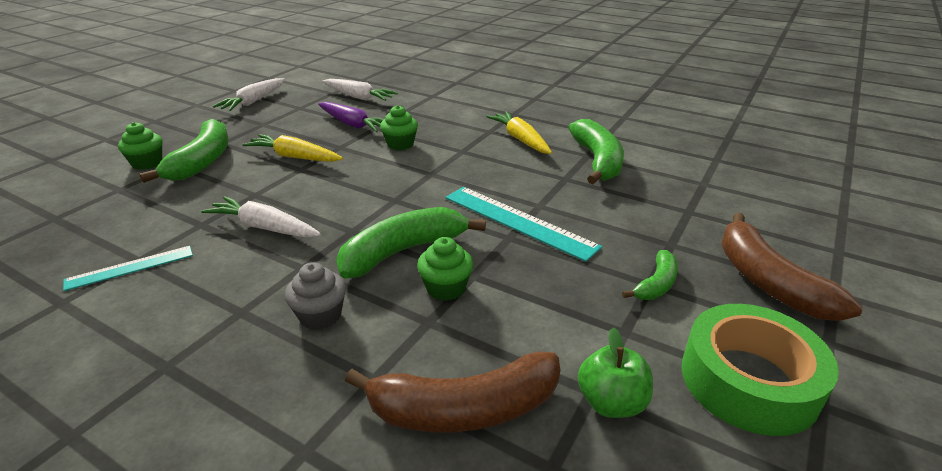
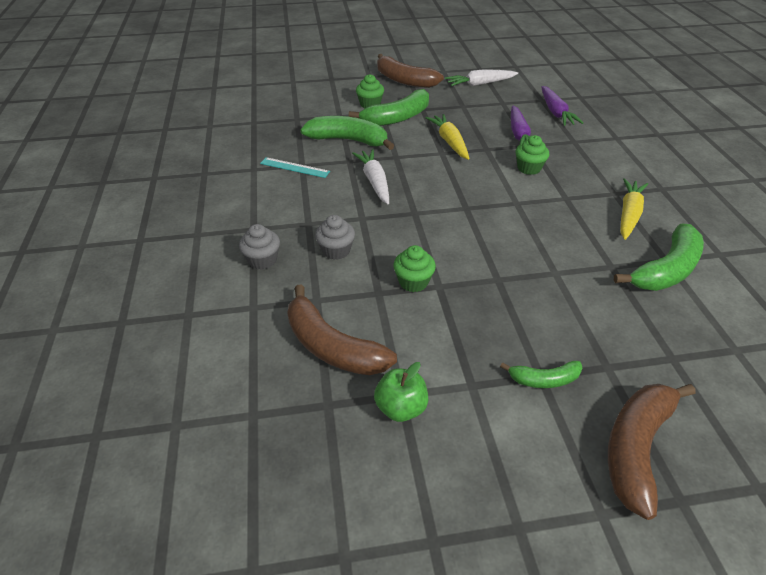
camera: 50 degrees right, 10 degrees up
(160, 127) = (404, 80): none -> brown banana
(236, 391) = (262, 260): none -> grey cupcake
(358, 97) = (555, 112): white carrot -> purple carrot
(403, 251) = (423, 244): green banana -> green banana (348, 140)
(518, 221) = (521, 273): turquoise ruler -> none
(749, 380) = (498, 474): green tape -> none

